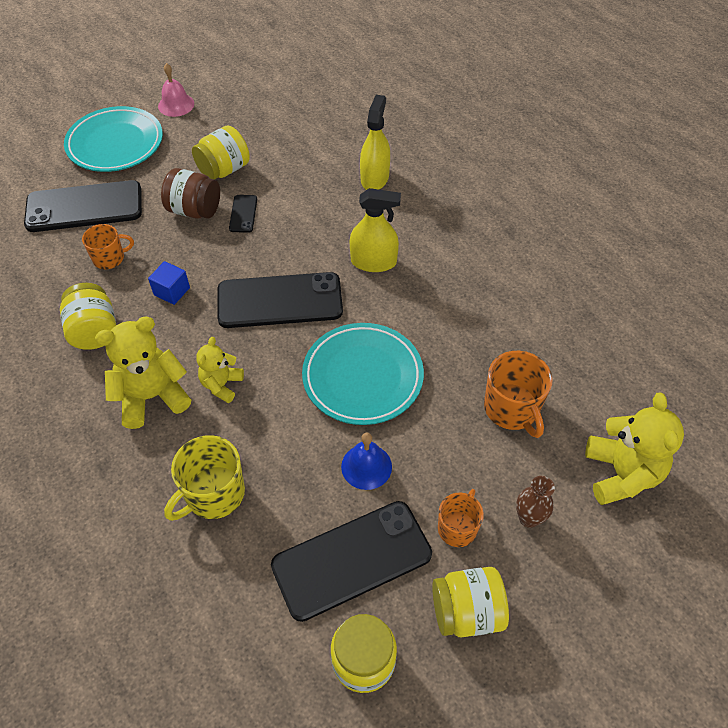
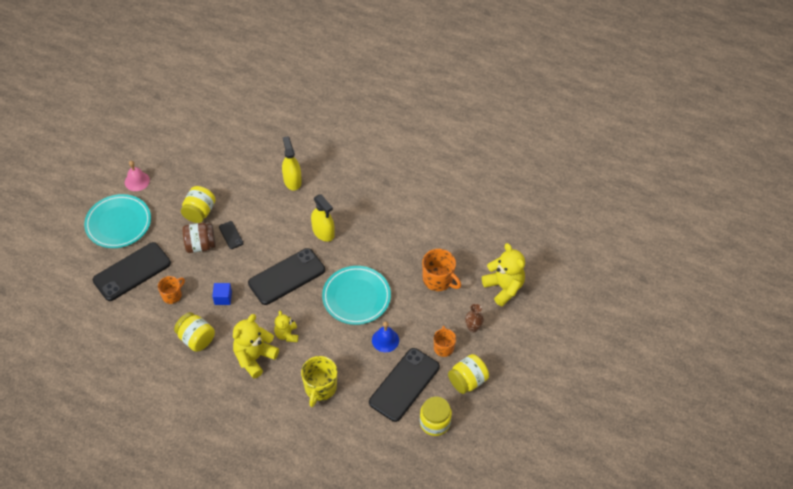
camera: 30 degrees left, 0 degrees up
(373, 262) = (323, 232): yellow spray bottle -> yellow spray bottle turned 75 degrees clockwise

